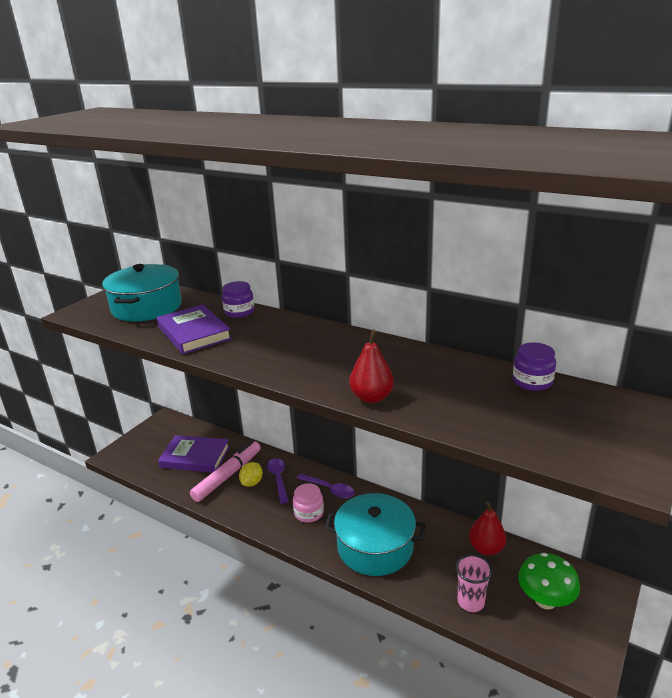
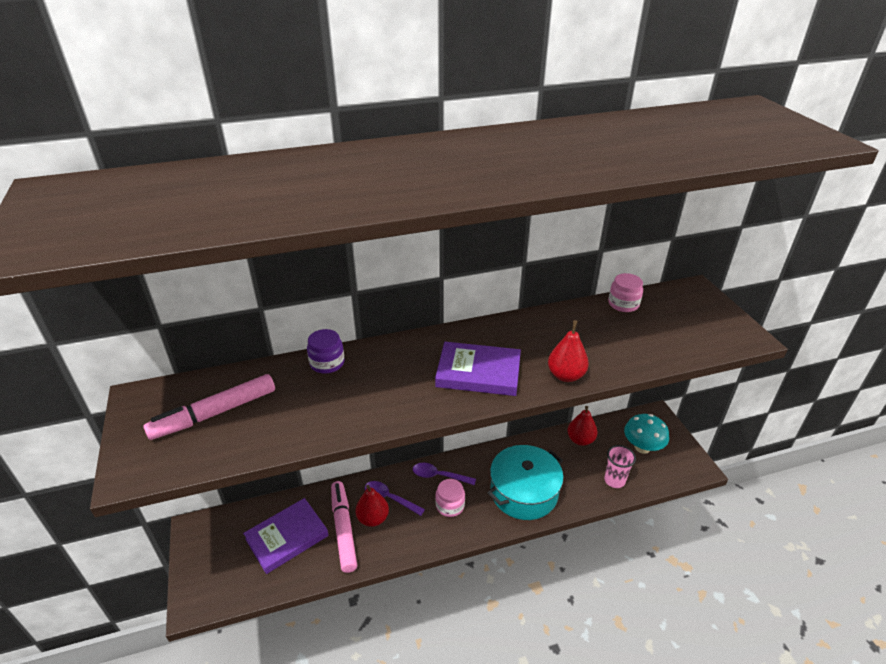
camera: 50 degrees left, 10 degrees up
(147, 307) = (215, 413): turquoise pot -> pink marker
(194, 333) = (326, 410): purple book -> purple book (478, 373)
(252, 483) = (373, 518): yellow lemon -> red pear
(329, 489) = (439, 476): purple spoon -> purple spoon turned 150 degrees counterclockwise
(532, 381) = (623, 304): purple jar -> pink jar
(545, 600) = (642, 447): green mushroom -> turquoise mushroom

